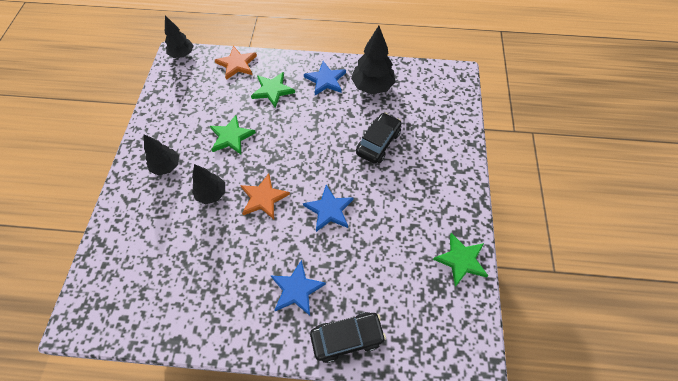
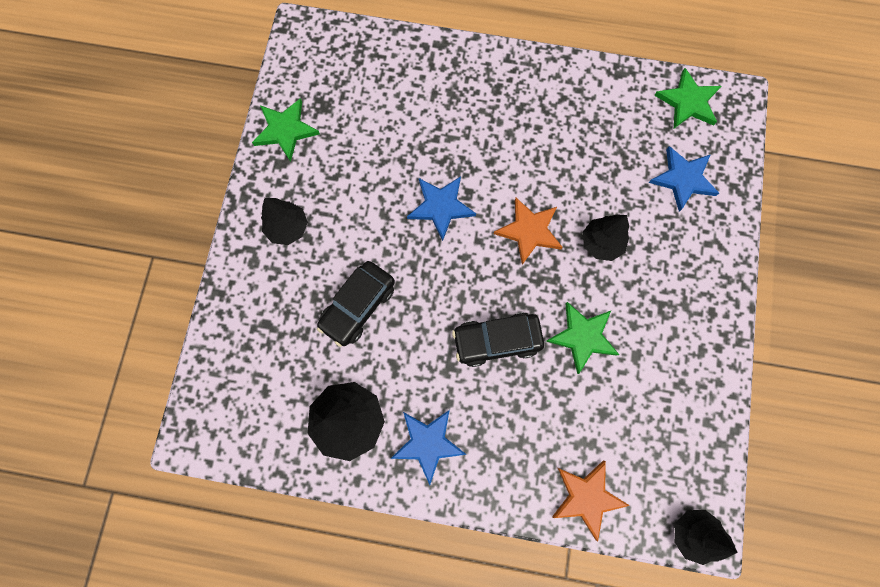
camera: 175 degrees left, 15 degrees up
(166, 166) = (673, 292): black tree -> black tree (288, 228)
(272, 90) = (520, 427): green star -> green star (688, 102)
(296, 289) = (486, 113): blue star -> blue star (683, 179)
(347, 338) = (433, 61): black car -> black car (496, 340)

